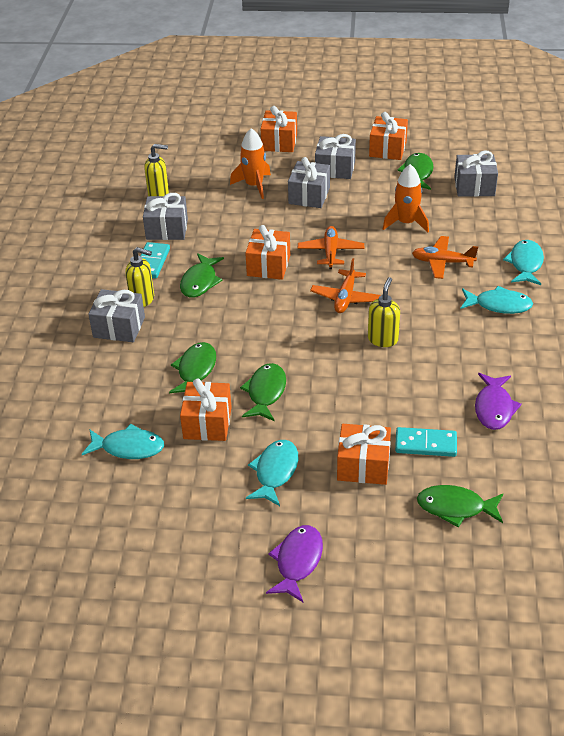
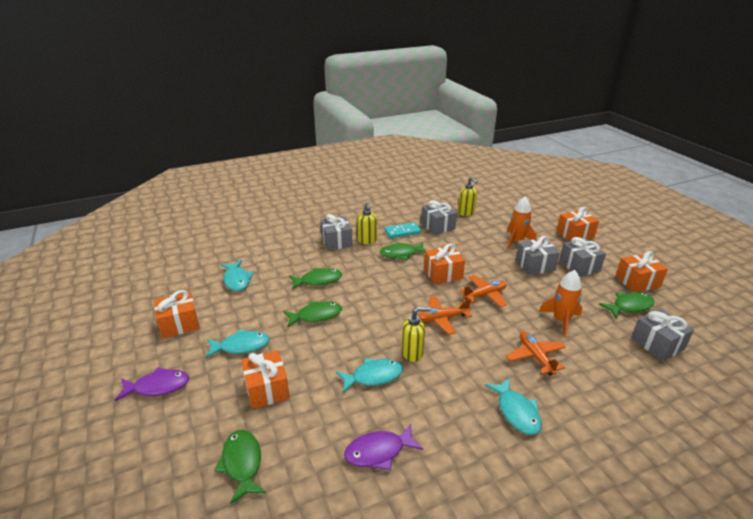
camera: 60 degrees right, 10 degrees down
(207, 423) = (273, 301): orange gift -> orange gift (179, 324)
(425, 444) = (308, 419): turquoise domino -> none
(525, 264) = (593, 413): turquoise fish -> turquoise fish (373, 376)

